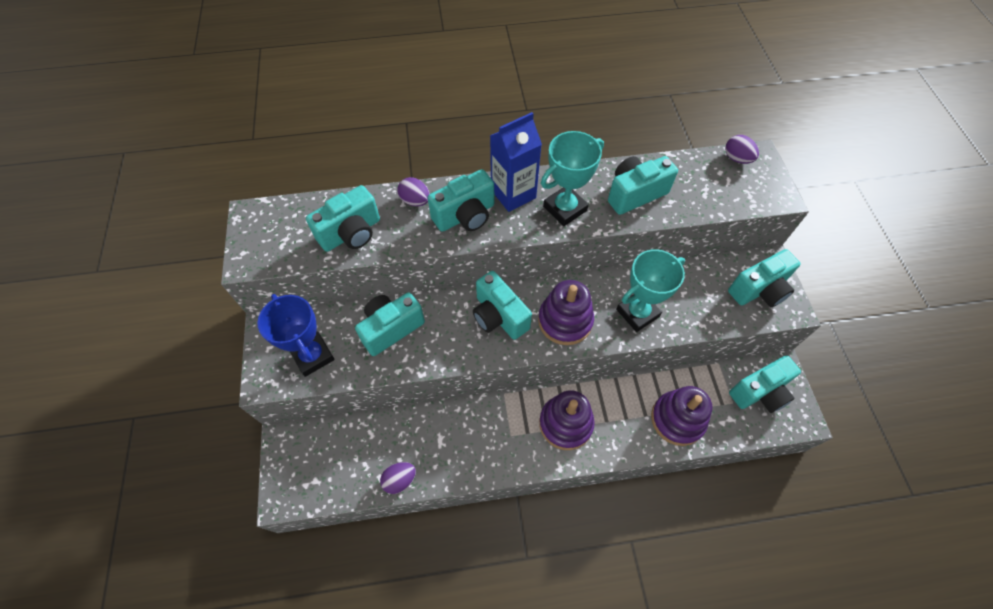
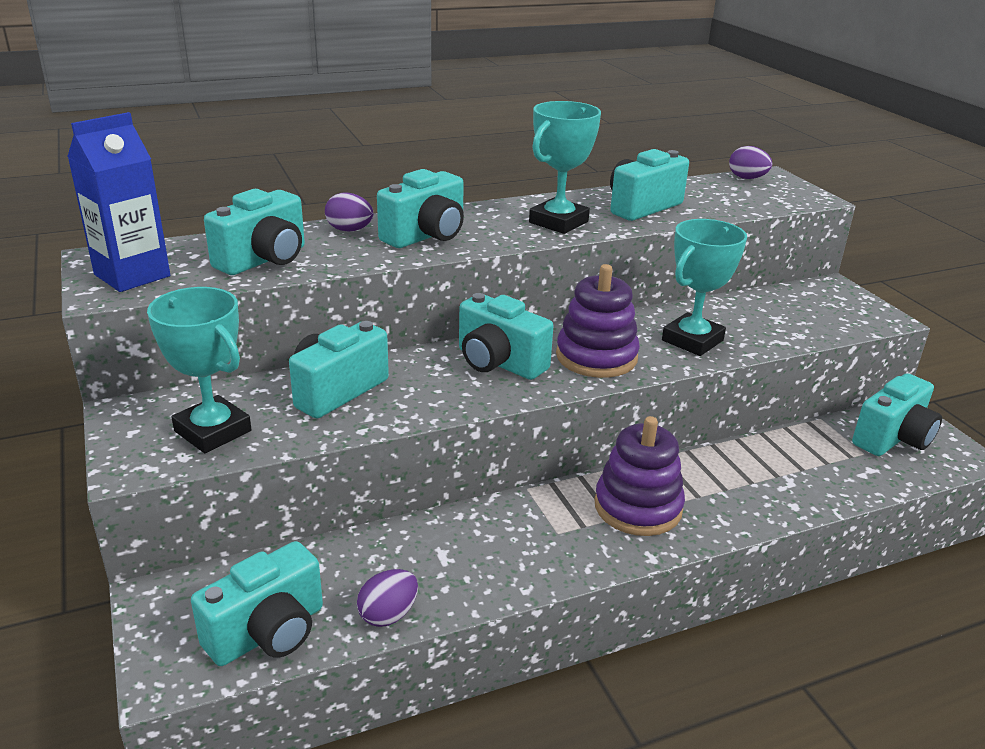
camera: 15 degrees left, 30 degrees down
(313, 356) = (213, 431): blue trophy -> turquoise trophy
(513, 194) = (484, 217): blue carton -> blue carton (132, 275)
(677, 419) = (798, 480): purple stacking toy -> none
(759, 290) = (835, 307): turquoise camera -> turquoise camera (268, 632)

